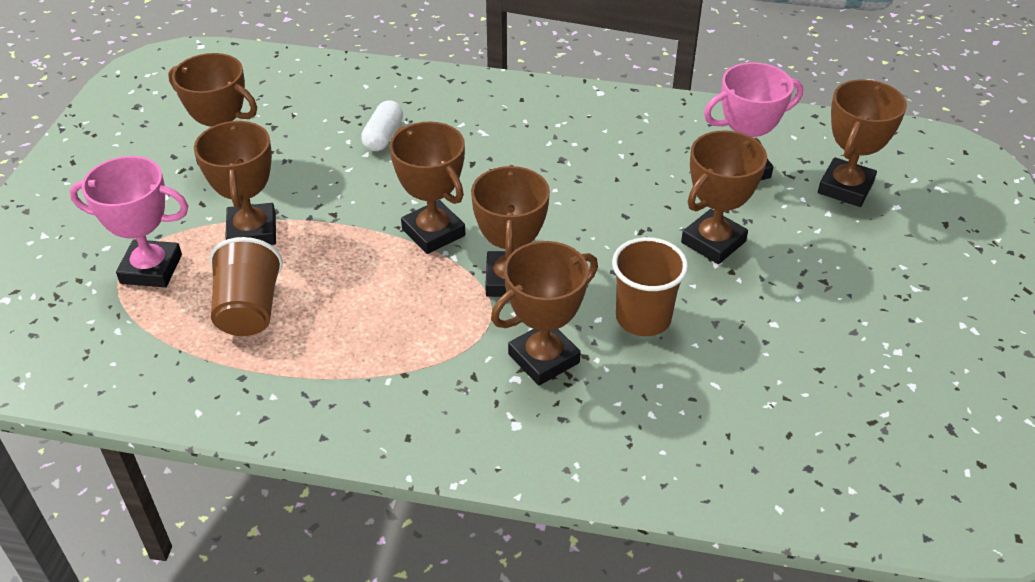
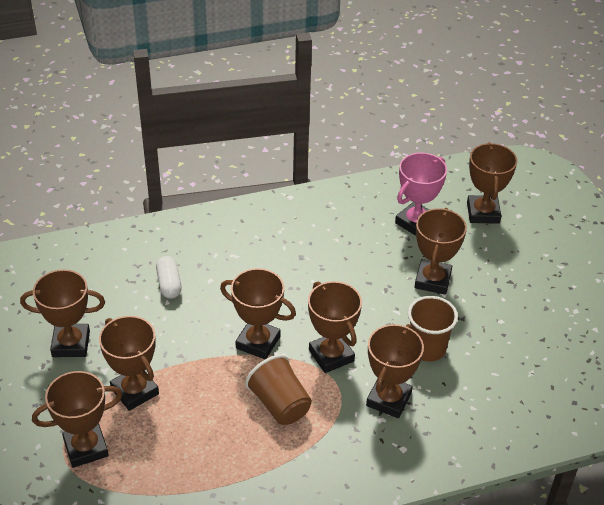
camera: 30 degrees left, 0 degrees up
(151, 269) = (86, 448): pink trophy -> brown trophy
(249, 310) = (179, 447): brown cup -> brown cup (280, 404)

